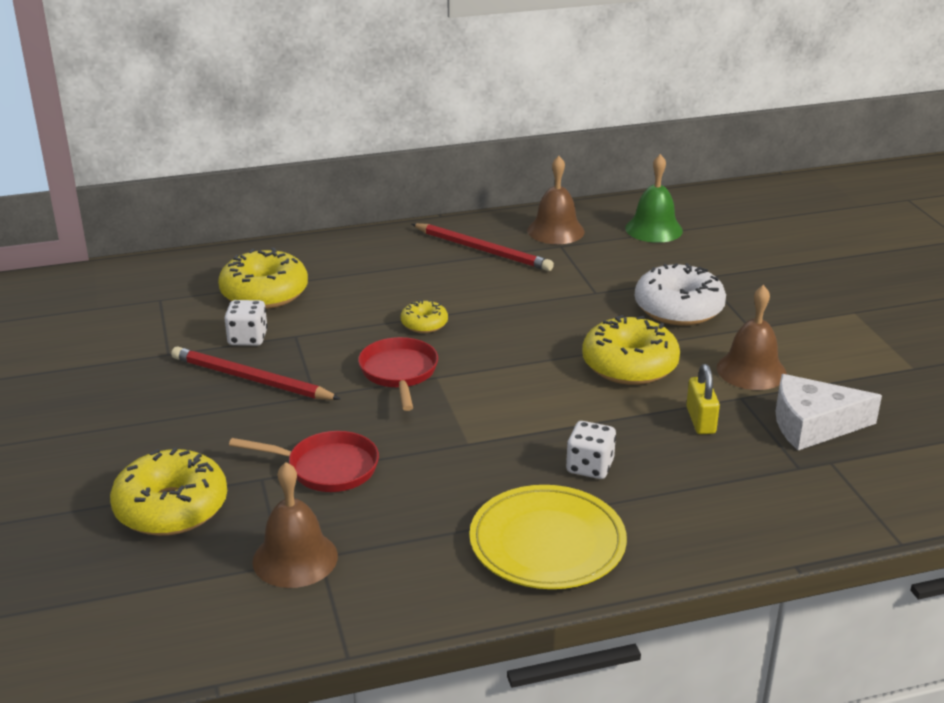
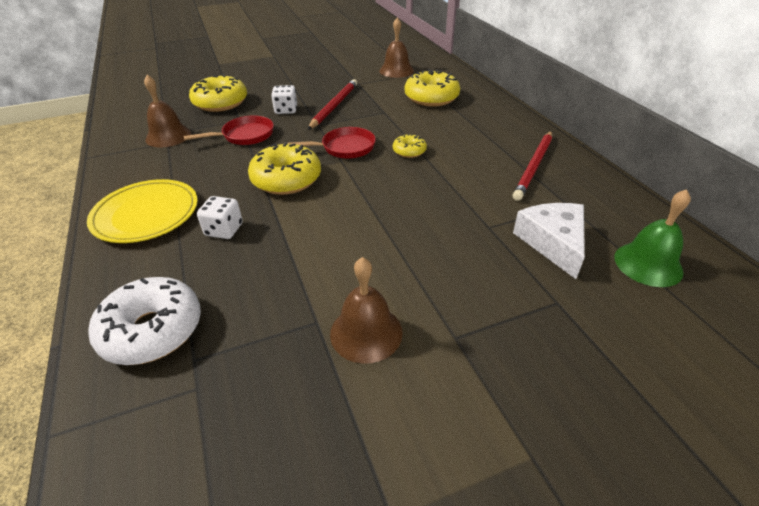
camera: 85 degrees right, 10 degrees up
(248, 338) = (378, 100): white dice -> white dice (286, 110)
(326, 468) = (244, 136): red pan -> red pan turned 120 degrees counterclockwise
(555, 231) = (596, 200): brown bell -> brown bell (396, 70)
(629, 365) = (366, 248): yellow donut -> yellow donut (286, 179)
(678, 308) = (477, 280): white donut -> white donut (152, 330)
(700, 420) = (278, 291): yellow padlock -> none
(813, 424) = (264, 379): white cheese -> white cheese (553, 243)

